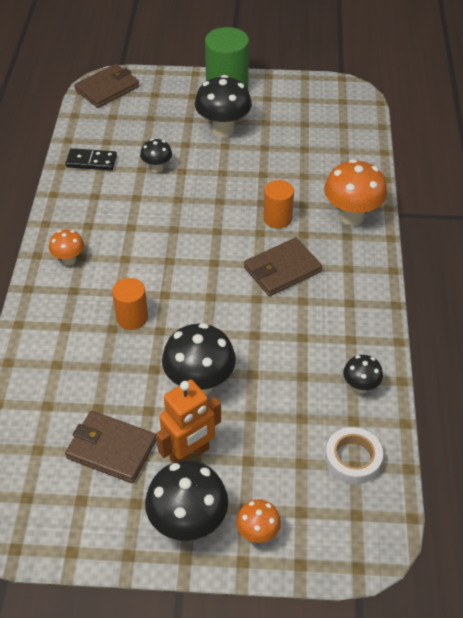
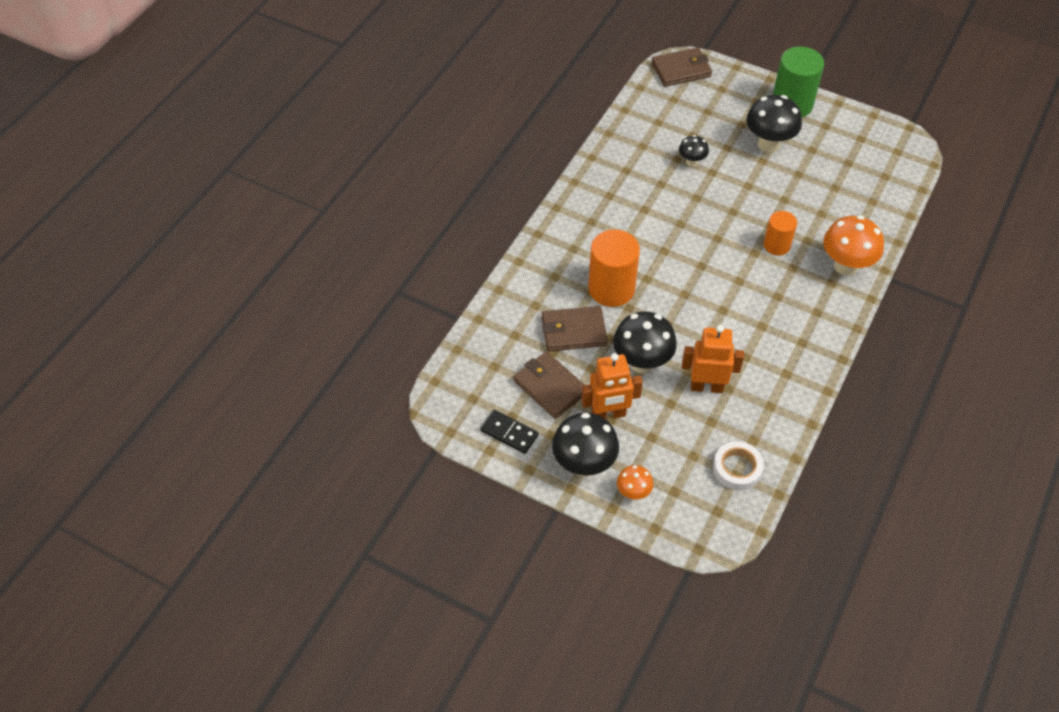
camera: 25 degrees right, 5 degrees up
(69, 260) = (581, 220): orange mushroom -> none
(91, 161) = (637, 137): black domino -> black domino (509, 433)
(132, 318) = (611, 288): orange cylinder -> orange cylinder, size x1.69
(279, 383) = (706, 386): none -> orange robot
(282, 269) = (757, 292): brown wallet -> brown wallet (573, 331)
(360, 387) = (774, 415): black mushroom -> none

